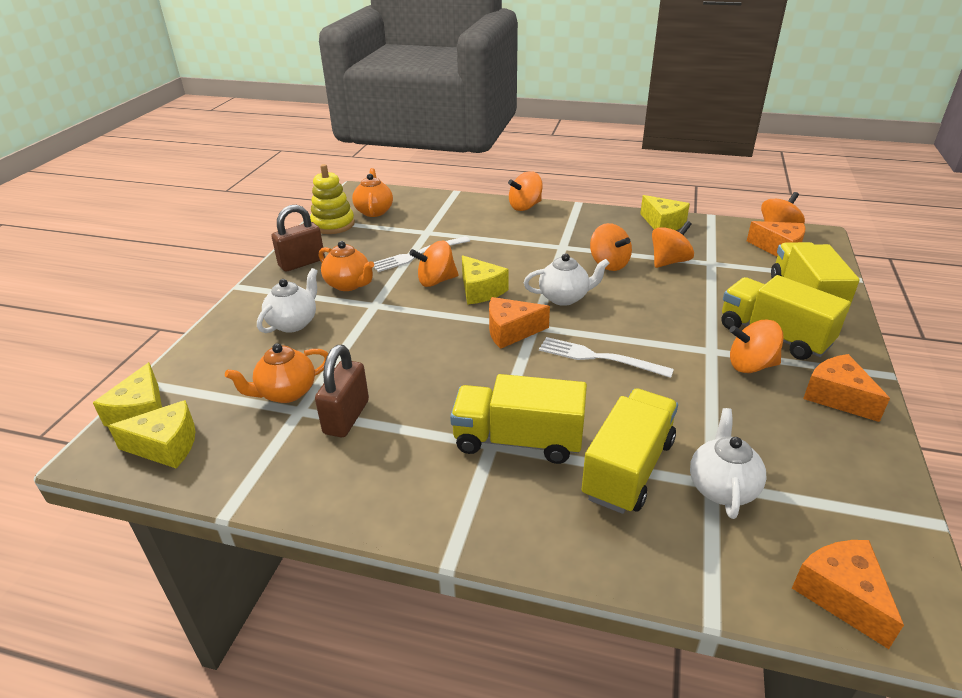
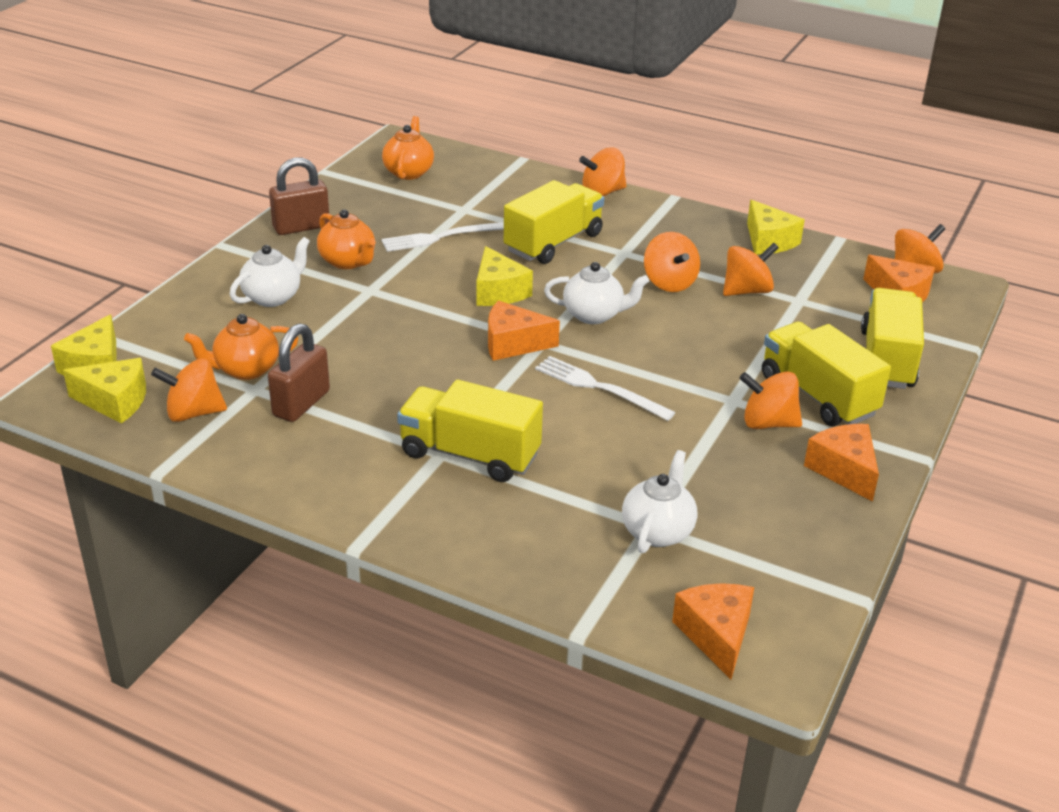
camera: 10 degrees right, 0 degrees up
(333, 224) = (352, 183): yellow stacking toy -> none
(436, 281) = (451, 272): orange spinning top -> orange spinning top (193, 413)
(628, 469) = (571, 499): yellow truck -> yellow truck (553, 243)

